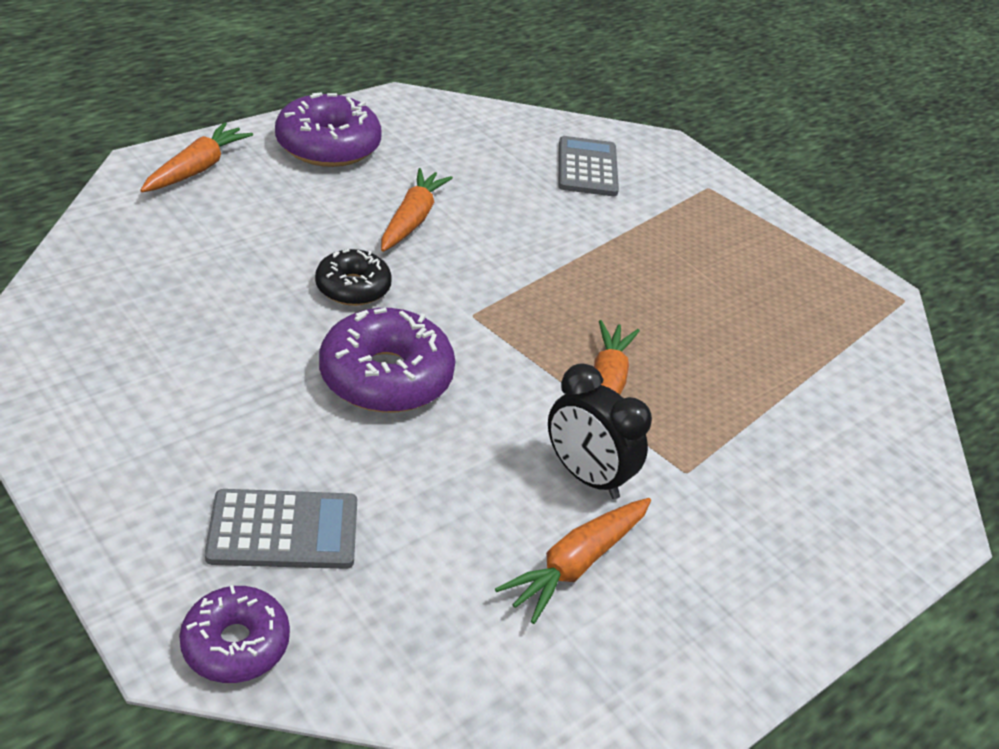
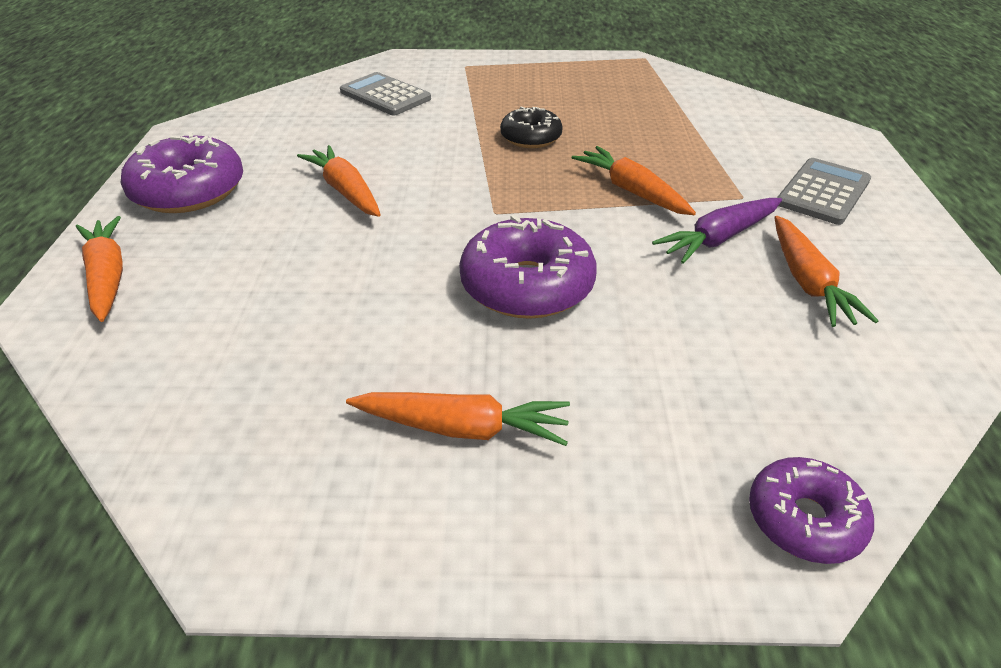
camera: 45 degrees left, 0 degrees up
(187, 411) = (462, 428): none -> orange carrot
(283, 530) = (675, 426): grey calculator -> grey calculator (823, 192)
(353, 287) = (395, 256): black donut -> black donut (531, 137)
(586, 476) = (719, 239): black clock -> purple carrot

